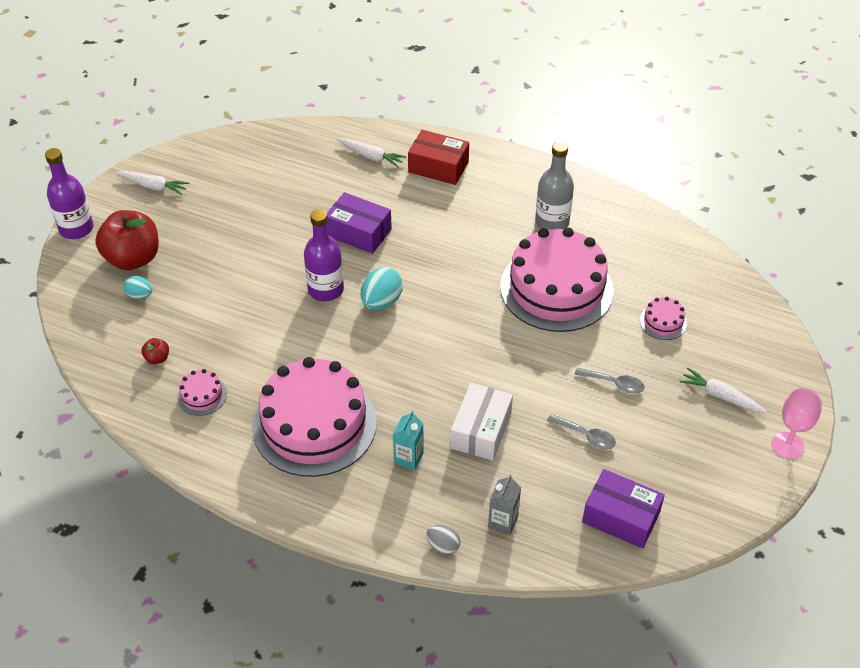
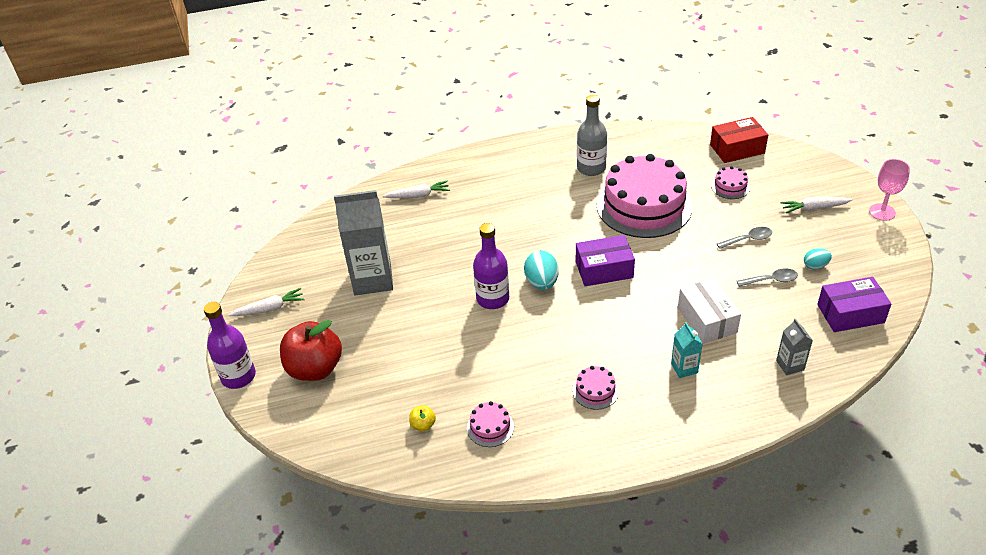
camera: 35 degrees left, 5 degrees down
(140, 295) = (353, 390): turquoise egg -> turquoise egg (815, 266)
(157, 358) = (423, 425): red apple -> yellow apple
(253, 210) = (372, 279): none -> grey carton
(314, 424) = (595, 390): pink cake -> pink cake, size x0.40
(359, 232) = (470, 248): purple box -> purple box (604, 269)
(438, 167) = (474, 176): red box -> red box (737, 149)
(443, 546) = (774, 407): grey egg -> none

